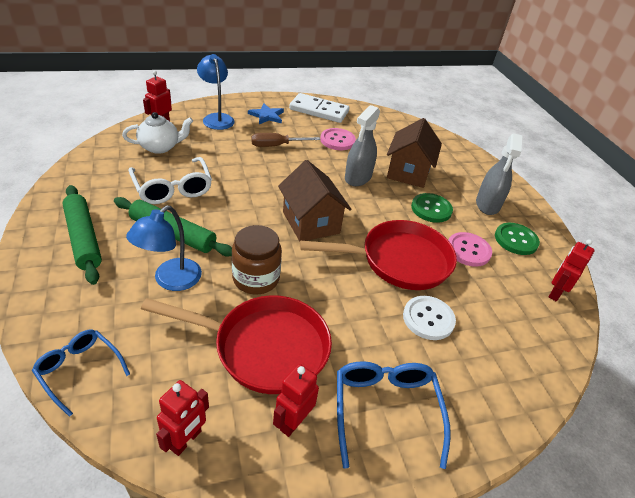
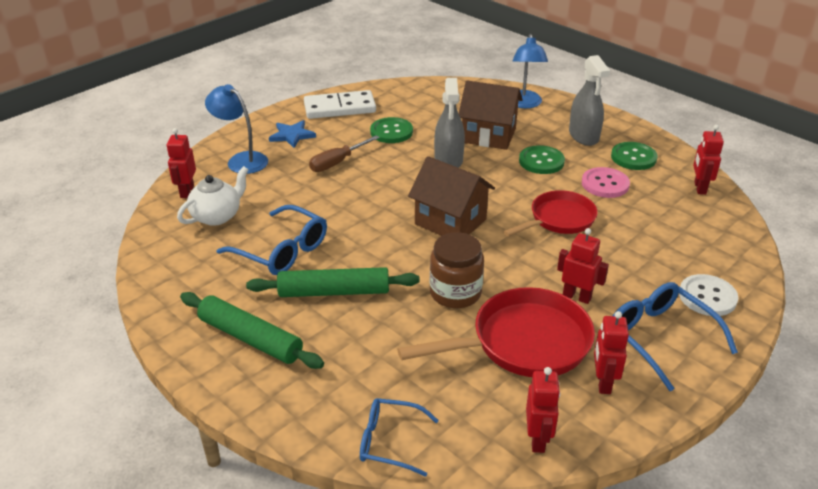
camera: 25 degrees left, 5 degrees down
(171, 280) = (381, 332): blue lamp -> blue lamp (524, 104)
(173, 188) = (282, 251): white glasses -> blue glasses
(337, 140) = (391, 132): pink button -> green button
(349, 332) = (577, 296): none -> red robot
(399, 261) = (559, 219): red pan -> red pan, size x0.66
(408, 172) = (488, 135): brown house -> brown house turned 60 degrees counterclockwise
(428, 319) = (626, 255): white button -> white button (707, 297)

